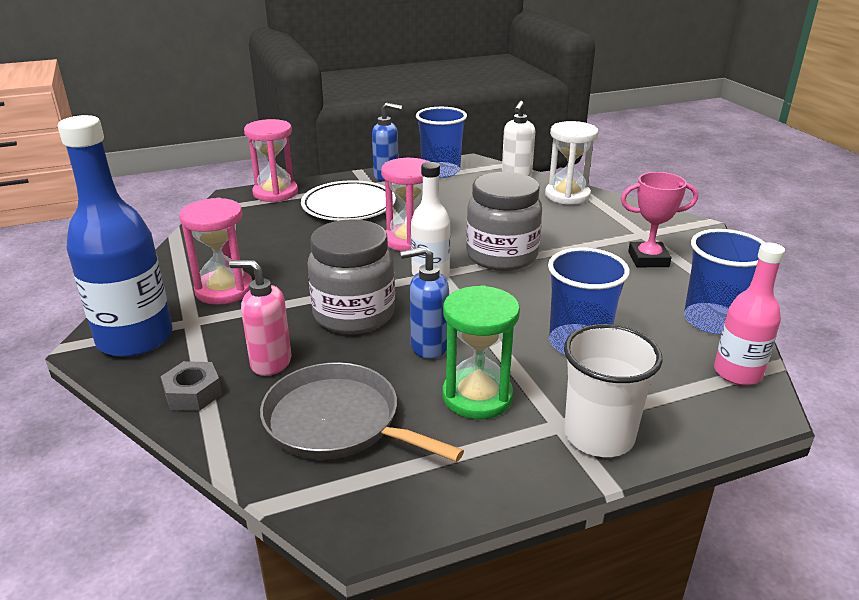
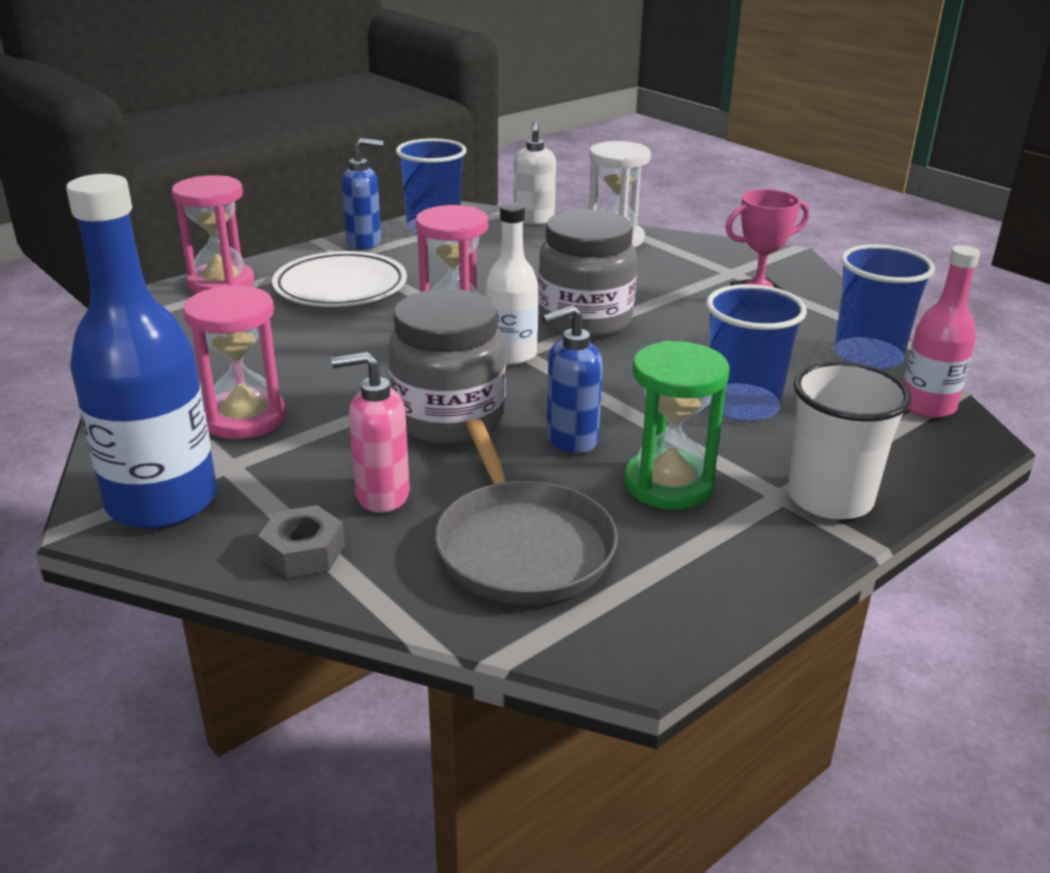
camera: 20 degrees left, 0 degrees up
(338, 422) = (522, 546): grey pan -> grey pan turned 120 degrees counterclockwise

